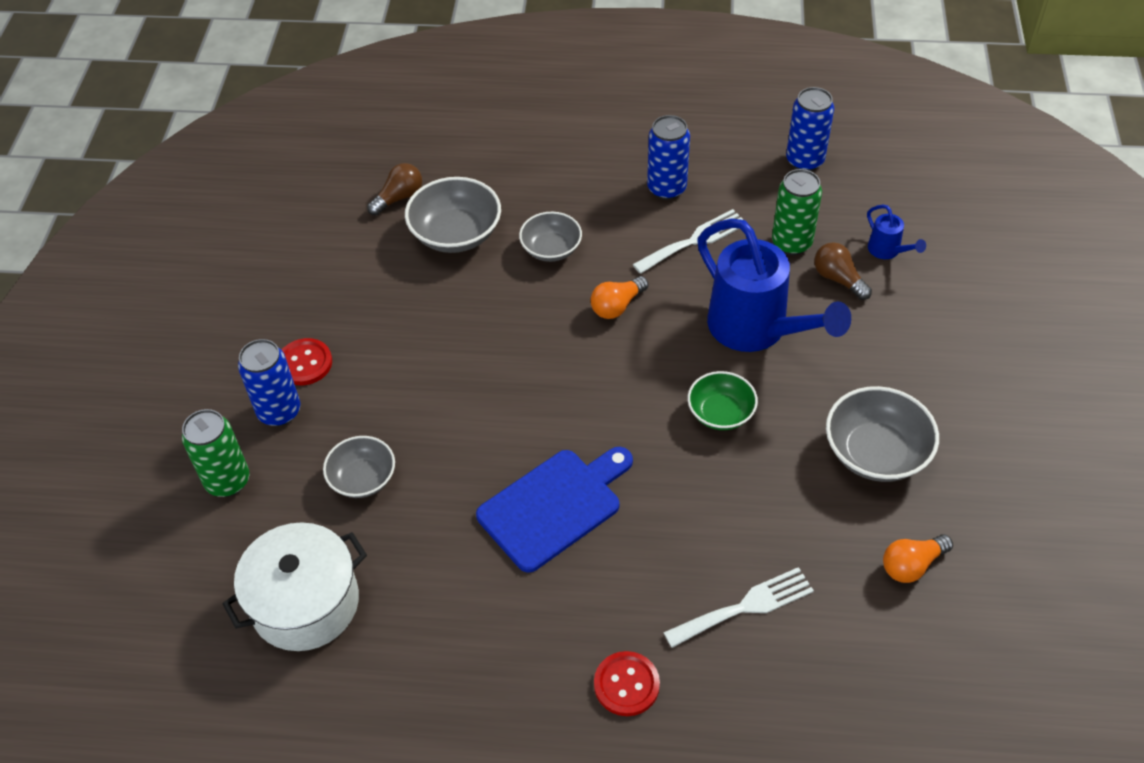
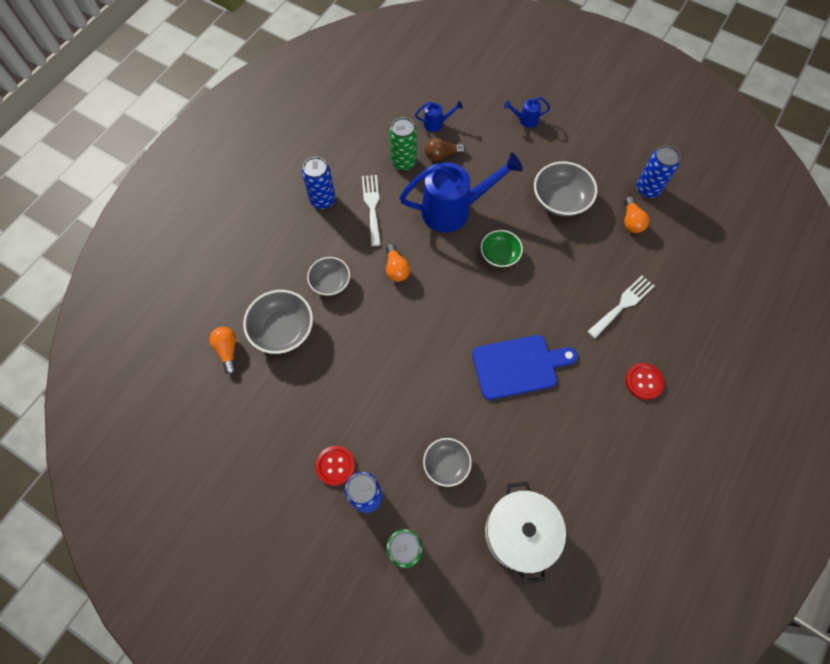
camera: 65 degrees left, 15 degrees up
(399, 198) = (227, 350): brown light bulb -> orange light bulb
(554, 506) = (518, 366): blue cutting board -> blue cutting board turned 90 degrees clockwise
(745, 607) = (622, 304): white fork -> white fork turned 45 degrees clockwise
(804, 160) = (348, 124): blue can -> blue can (647, 189)
(988, 352) = (525, 120): none -> blue watering can

